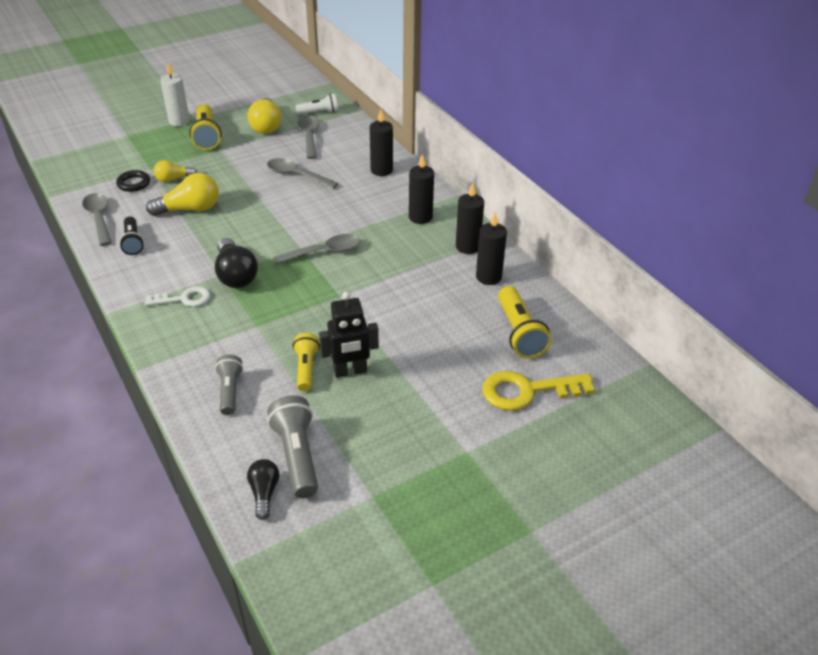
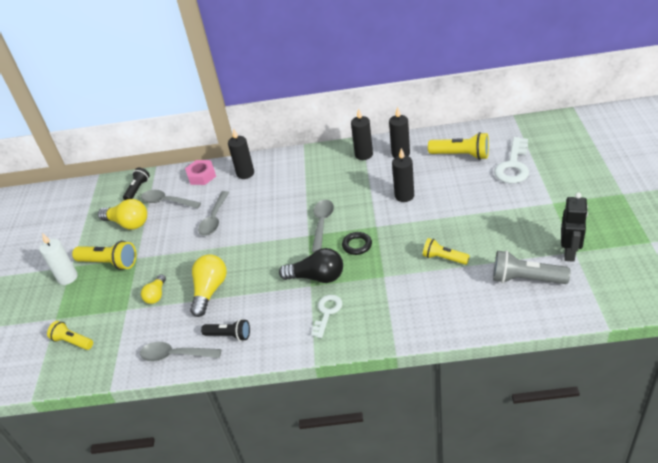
camera: 55 degrees left, 0 degrees up
(101, 155) = (73, 341): none -> yellow flashlight
(133, 183) = (140, 323): black ring -> black ring (357, 245)
(230, 391) = (447, 303): grey flashlight -> none
(264, 493) = (553, 302): black light bulb -> none
(297, 175) = (214, 219): grey spoon -> grey spoon turned 45 degrees counterclockwise
(319, 112) = (138, 189): white flashlight -> black flashlight
(350, 371) = (458, 237): black robot -> black robot (569, 252)
(361, 143) = (201, 176): none -> pink nut
(420, 217) = (316, 168): black candle -> black candle (404, 196)
(527, 391) = (513, 165): yellow key -> white key

